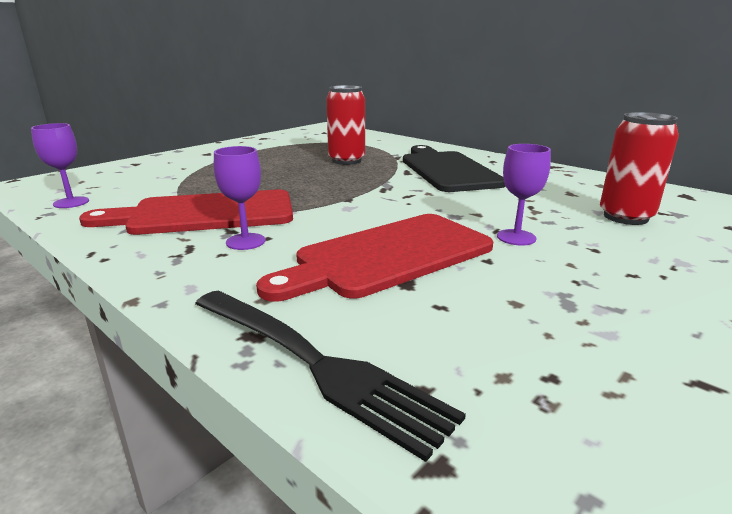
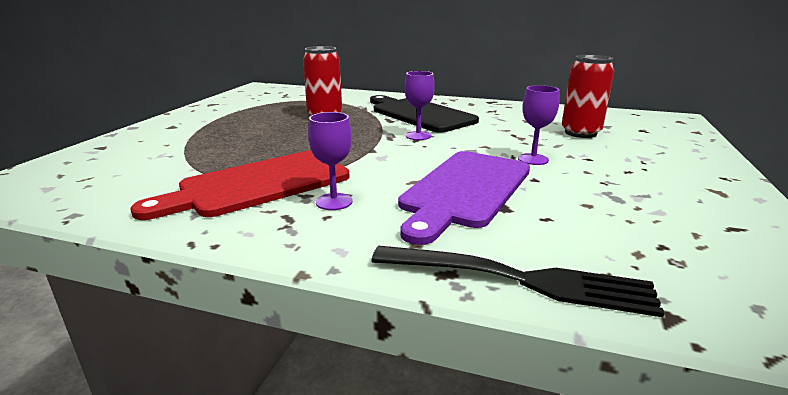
camera: 25 degrees left, 0 degrees up
(71, 202) = (85, 199): purple goblet -> purple goblet (418, 136)
(387, 256) = (464, 190): red cutting board -> purple cutting board

